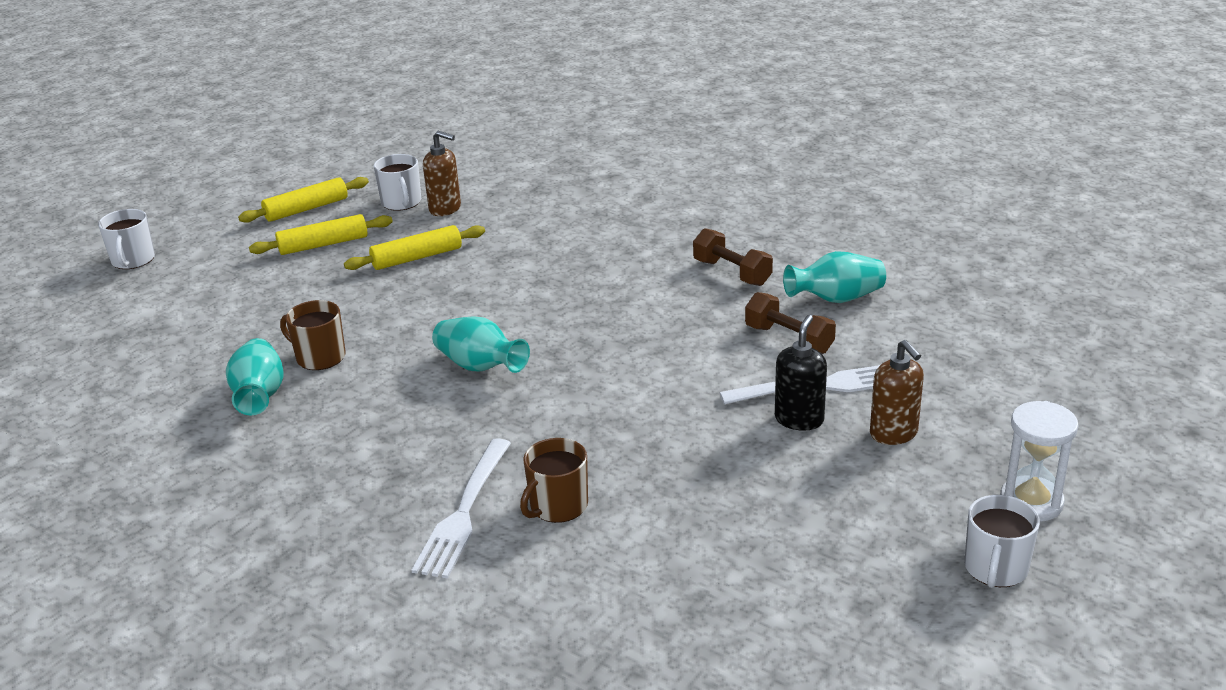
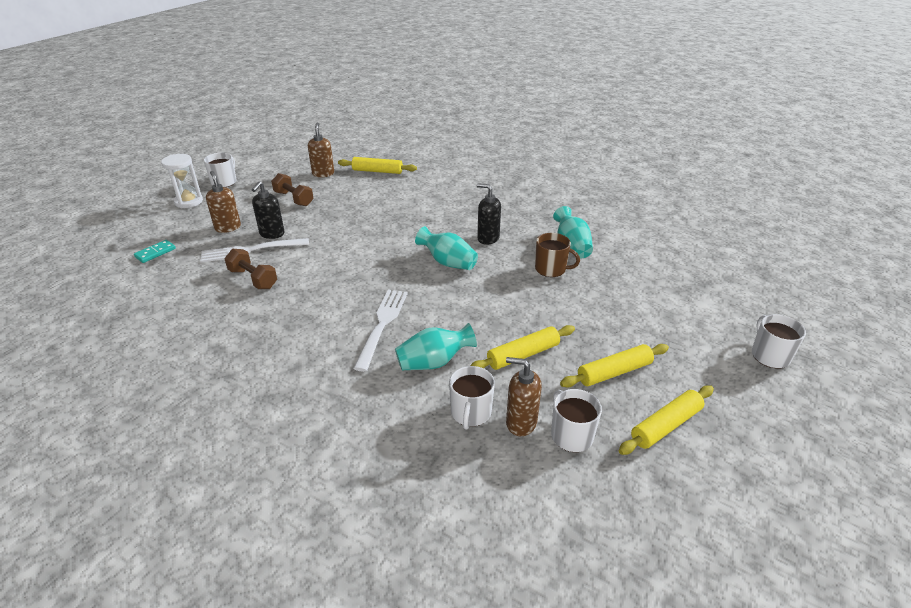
camera: 175 degrees right, 5 degrees up
(397, 411) = (488, 238): none -> black soap dispenser
(464, 512) = (440, 198): white fork -> white fork (382, 325)
(492, 214) = (471, 413): none -> white mug
(558, 506) = (398, 200): brown mug -> none
(609, 609) = (377, 171): none -> yellow rolling pin
(732, 273) = (267, 335): brown dumbbell -> brown dumbbell (294, 199)
(752, 600) = (323, 173): none -> brown soap dispenser
(836, 299) = (203, 310): turquoise vase -> turquoise vase (434, 362)
(987, 381) = (155, 253): none -> turquoise domino

